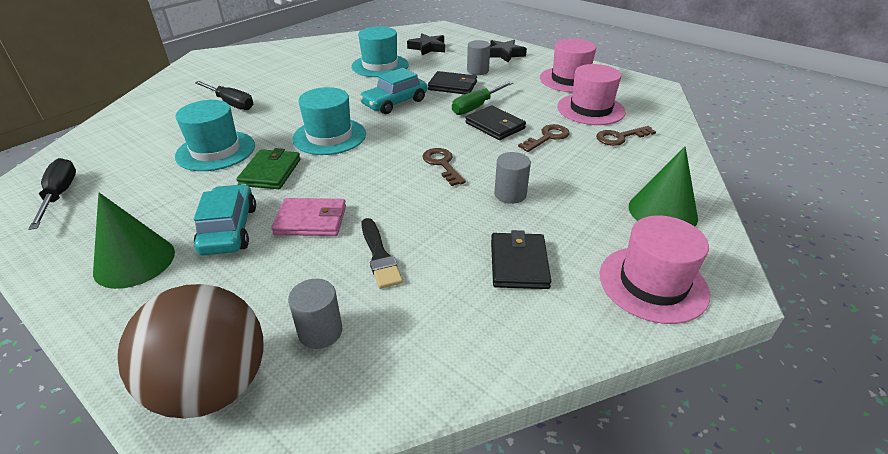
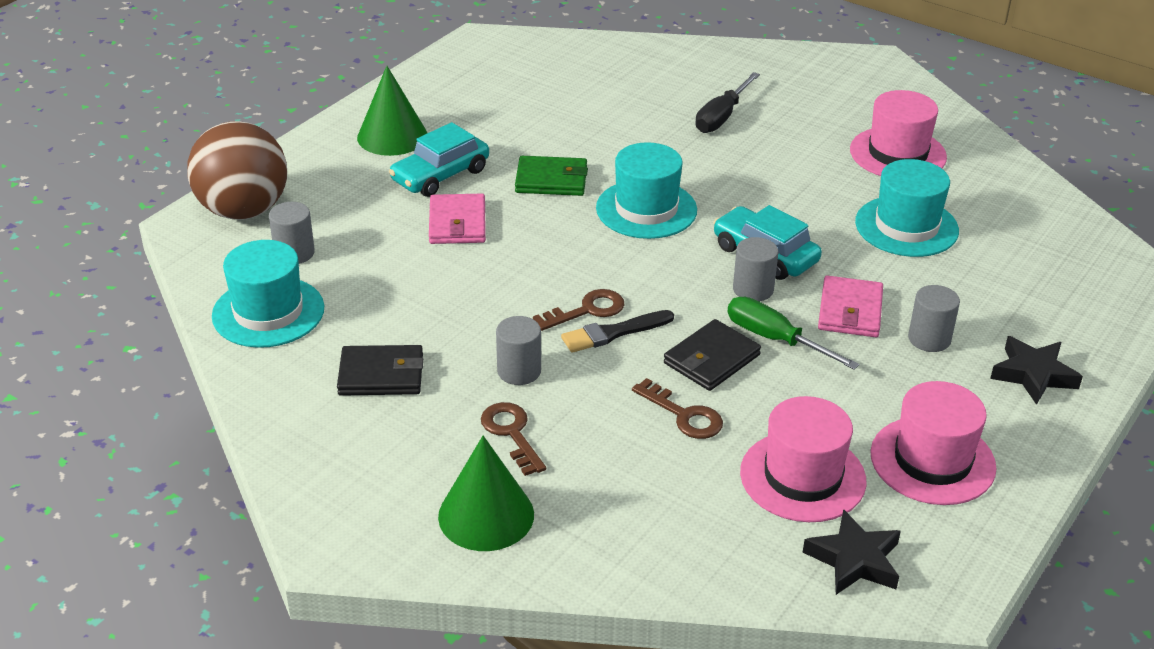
camera: 85 degrees right, 0 degrees up
(60, 195) = (495, 67): black screwdriver -> none
(216, 151) = (594, 133): turquoise hat -> turquoise hat (268, 312)
(229, 229) = (440, 175): turquoise car -> turquoise car turned 150 degrees clockwise
(379, 256) = (397, 275): black brush -> black brush (613, 333)
(428, 48) = (1018, 274): black star -> black star (854, 560)
(429, 109) = (753, 289): none -> grey cylinder
(452, 86) = (850, 311): black wallet -> pink wallet
(620, 137) = (701, 501): brown key -> brown key (511, 433)
(653, 283) = (342, 479): pink hat -> pink hat (898, 153)

